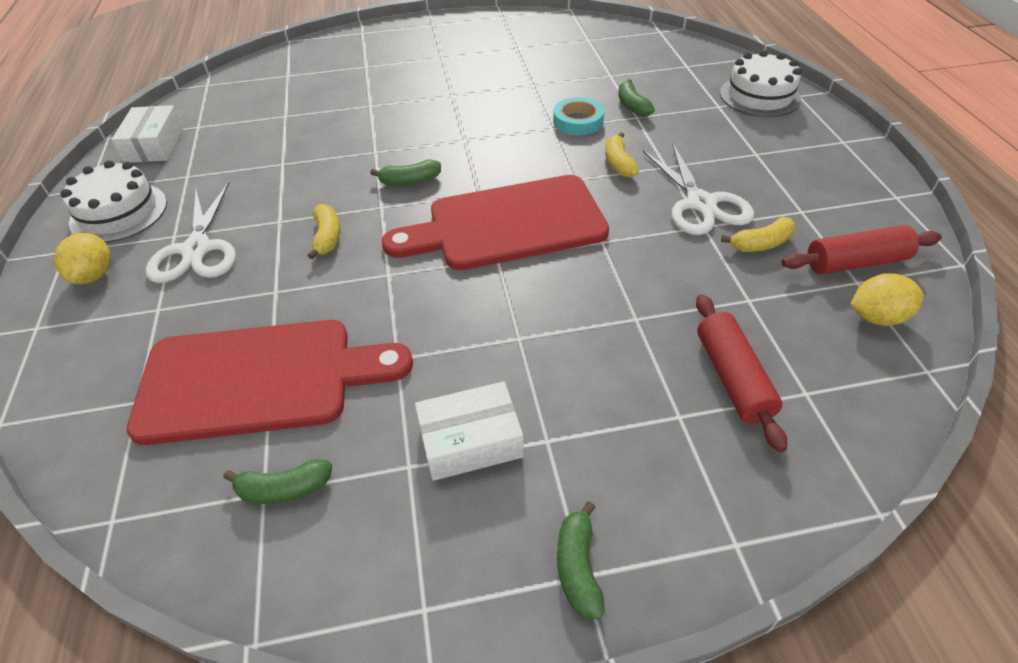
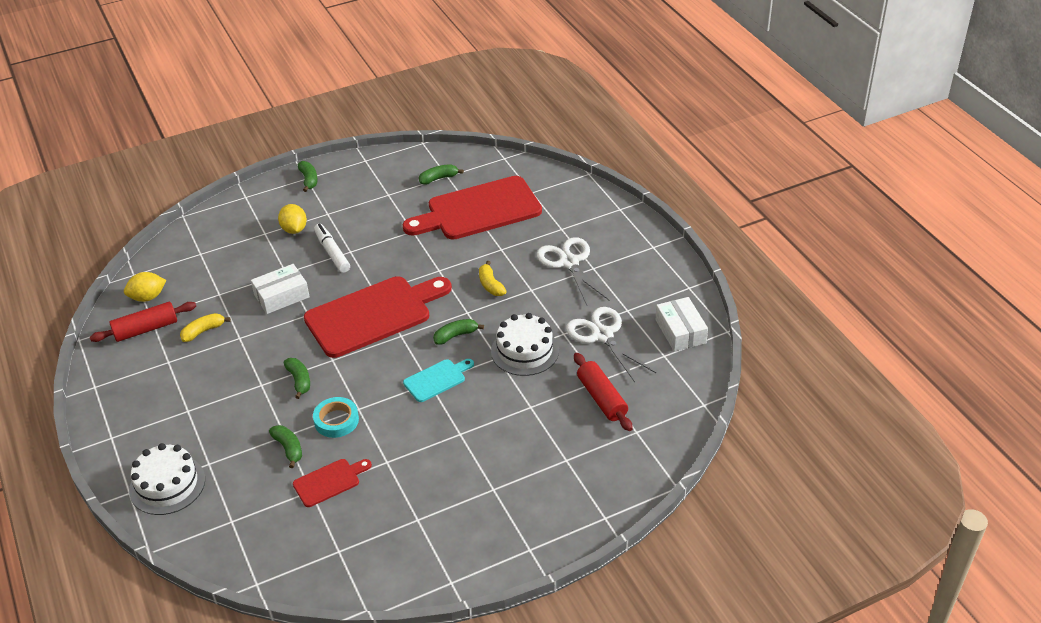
camera: 165 degrees right, 5 degrees down
(95, 275) = (617, 238): yellow lemon -> yellow lemon (294, 229)
(119, 212) = (646, 275): white cake -> white cake (525, 351)
(454, 141) = (437, 379): none -> turquoise cutting board
(470, 441) = (363, 207): white box -> white box (281, 296)
(551, 342) = (332, 252): none -> white marker
(591, 78) = (329, 481): none -> red cutting board
(618, 163) = (299, 381): yellow banana -> green banana
(700, 203) = (239, 355): white scissors -> white scissors (602, 335)
(732, 378) = (236, 253): red rolling pin -> red rolling pin (602, 398)

